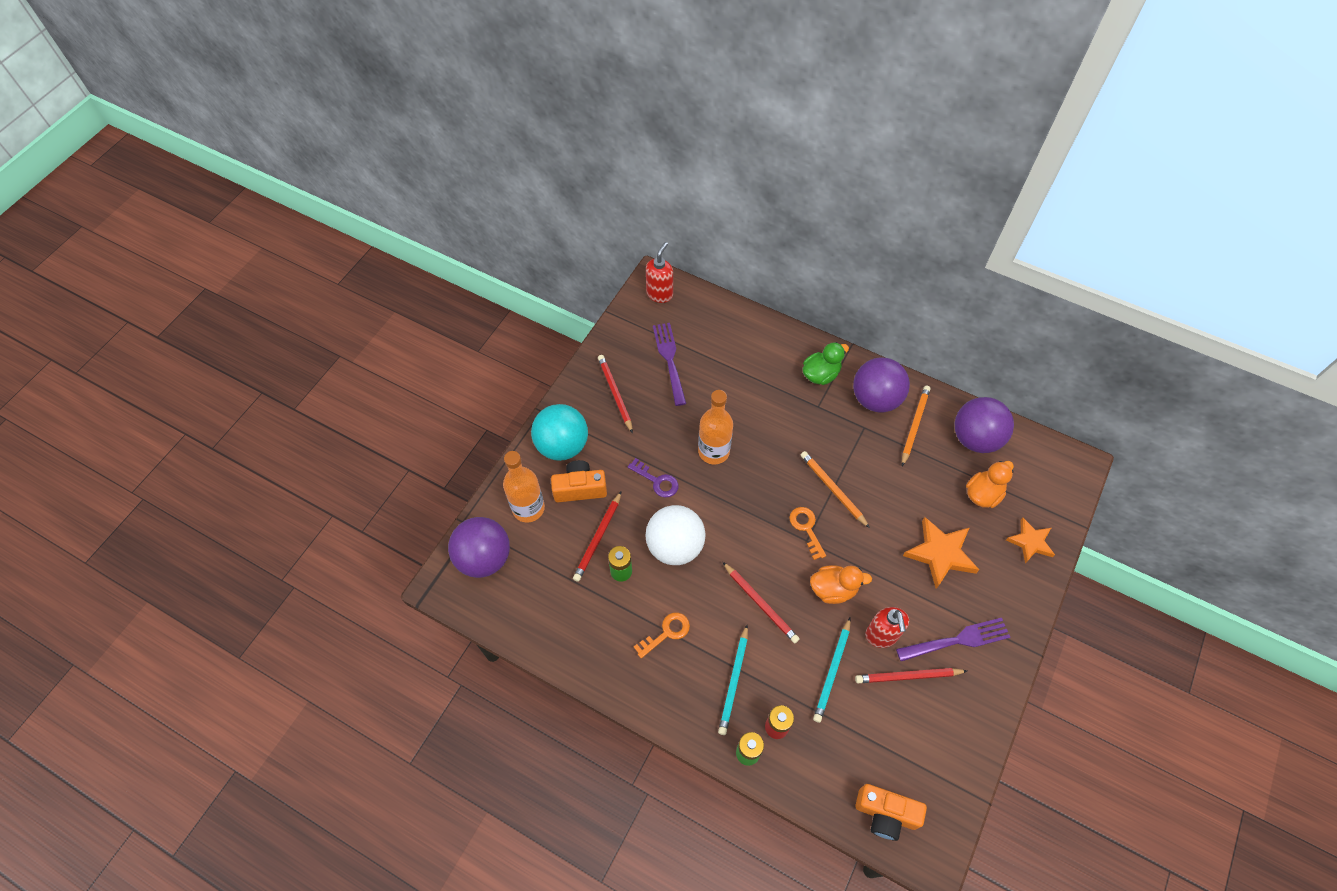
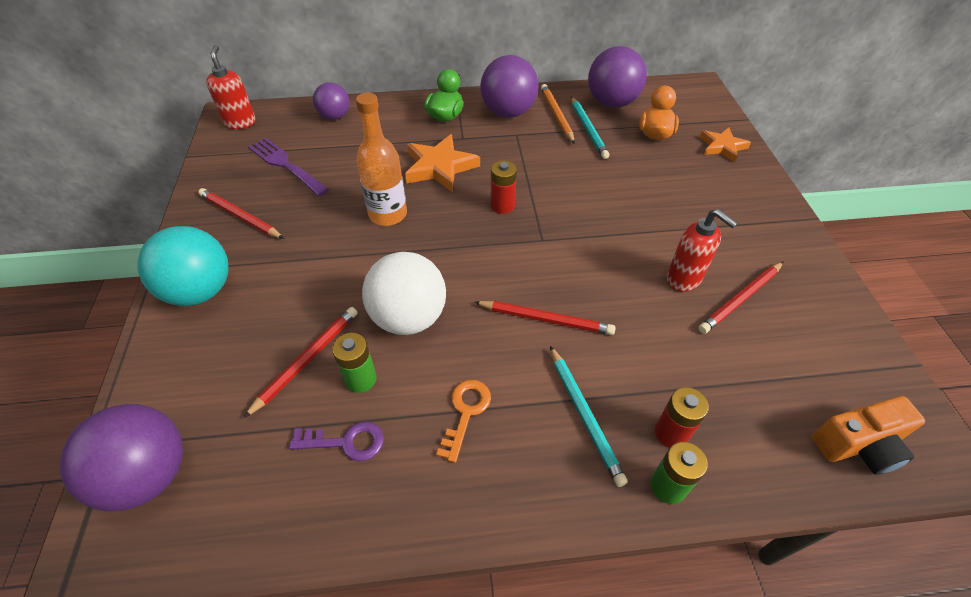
camera: 35 degrees left, 10 degrees down
(528, 508) = (188, 378): orange bottle -> none
(580, 488) = (250, 322): orange camera -> none
(598, 538) = (307, 360): red pencil -> red pencil turned 135 degrees counterclockwise
(657, 481) = (343, 268): purple key -> purple key (346, 442)
(733, 326) = (335, 116): none -> purple ball
(800, 492) = (502, 205): none -> red battery
(806, 528) = (533, 230): orange key -> none
(832, 671) = (672, 338): turquoise pencil -> turquoise pencil (588, 129)
(833, 489) = (530, 189): orange pencil -> none
(833, 589) = (604, 266): orange duck -> none
(940, 554) = (666, 189): orange star -> orange star (440, 167)
(957, 640) = (747, 245): purple fork -> none

